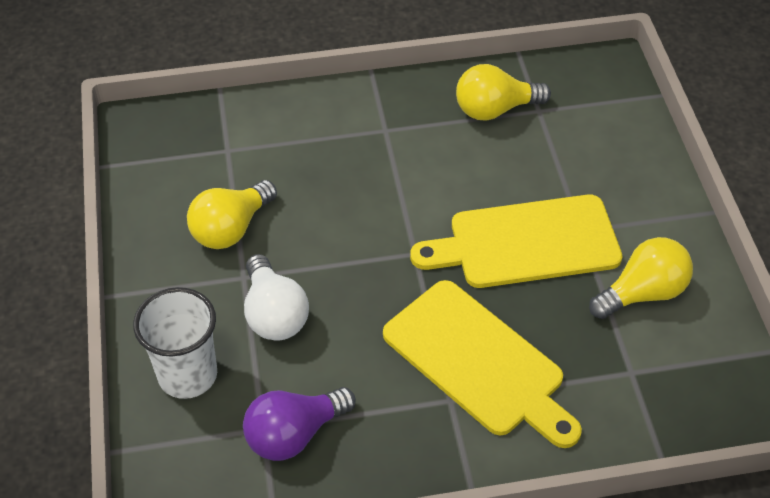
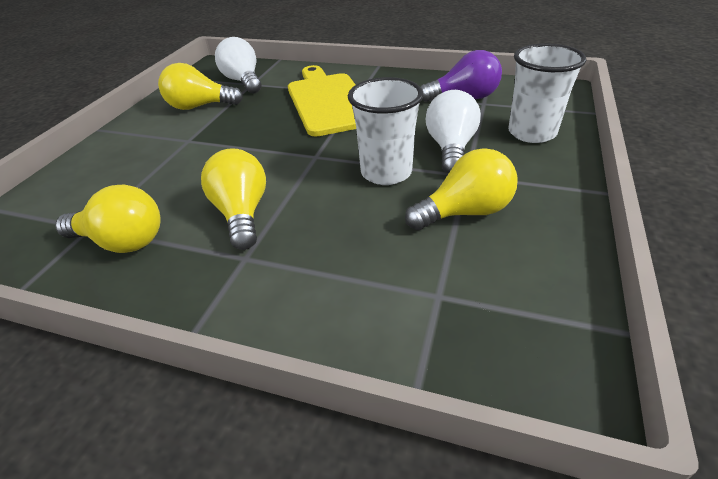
camera: 150 degrees left, 10 degrees down
(325, 253) = (386, 172): none -> white cup
(424, 163) = (242, 213): none -> yellow light bulb
(526, 243) = (232, 143): yellow cutting board -> none
(651, 374) = (243, 81): none -> white light bulb

